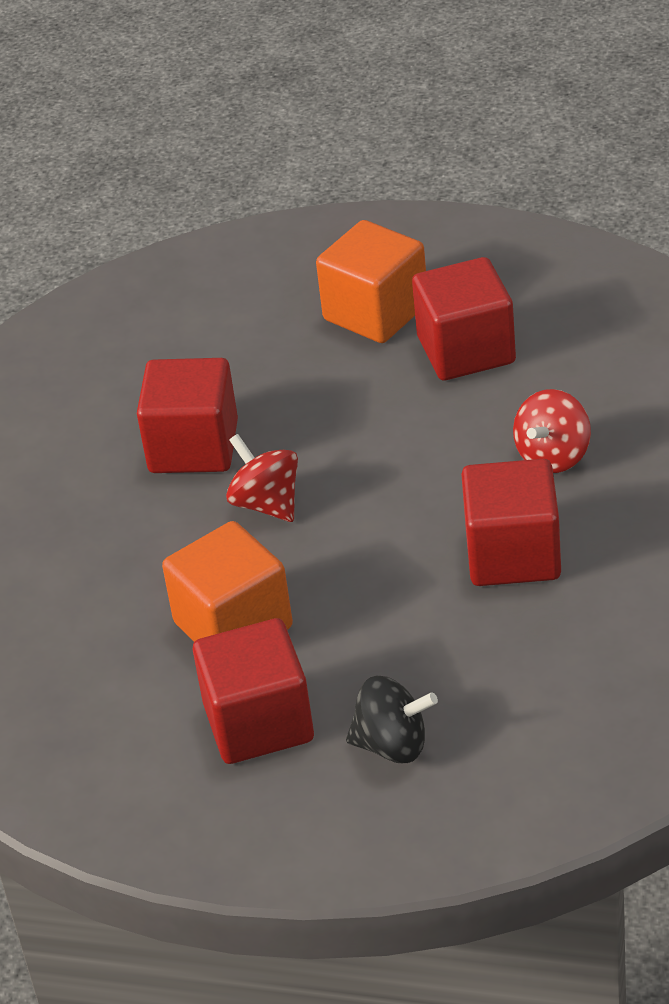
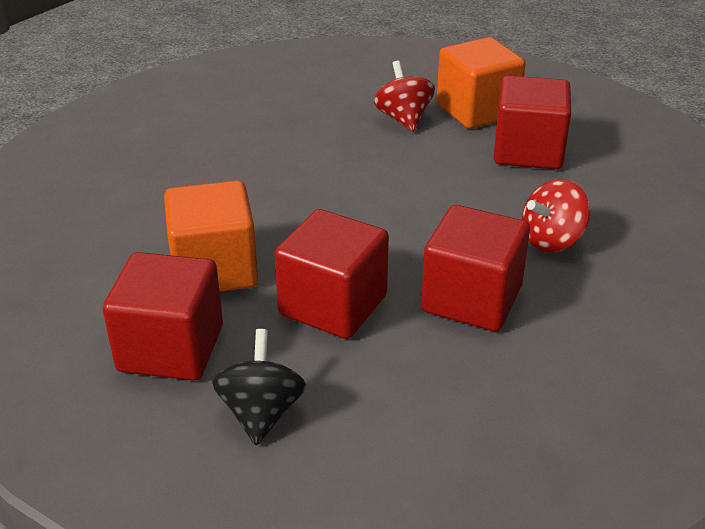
camera: 20 degrees right, 5 degrees down
(193, 447) = (287, 148): red cube -> red cube (333, 305)
(266, 504) = (307, 198): red spinning top -> red spinning top (403, 119)
(393, 745) = (261, 413): black spinning top -> black spinning top turned 120 degrees counterclockwise

